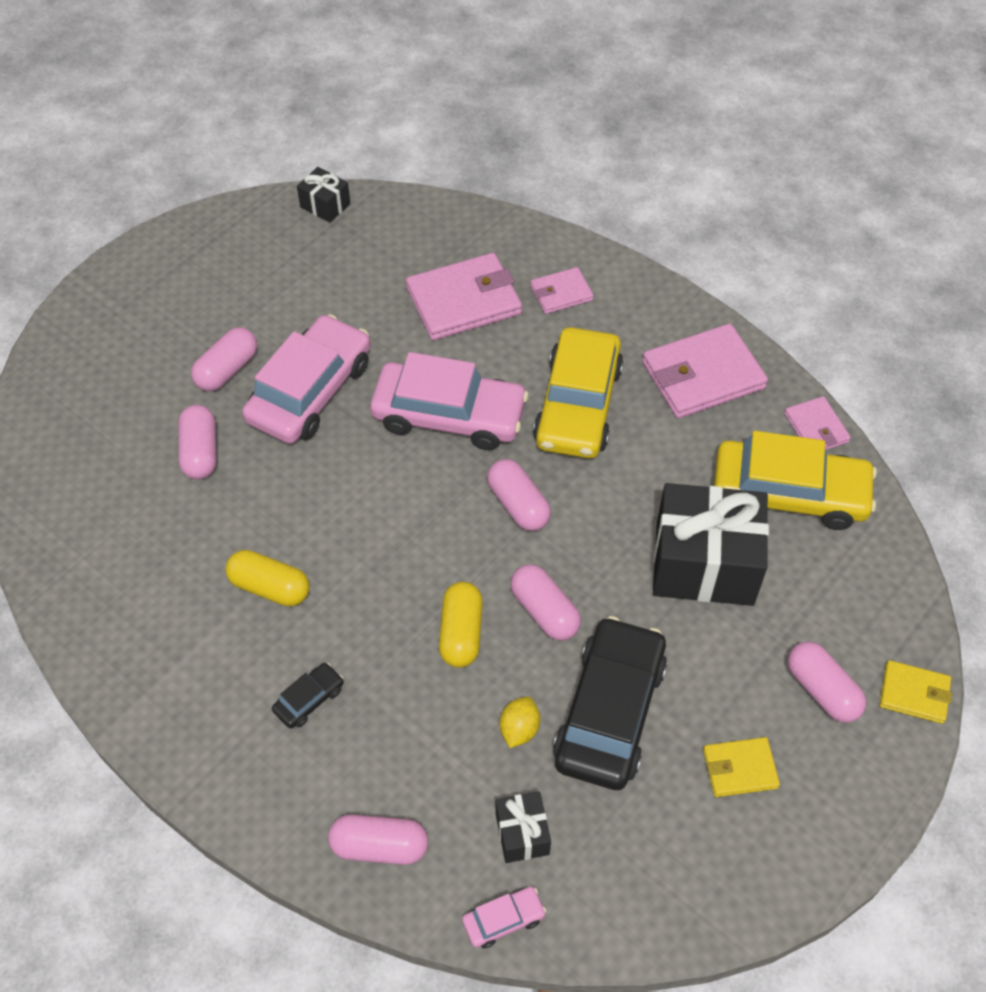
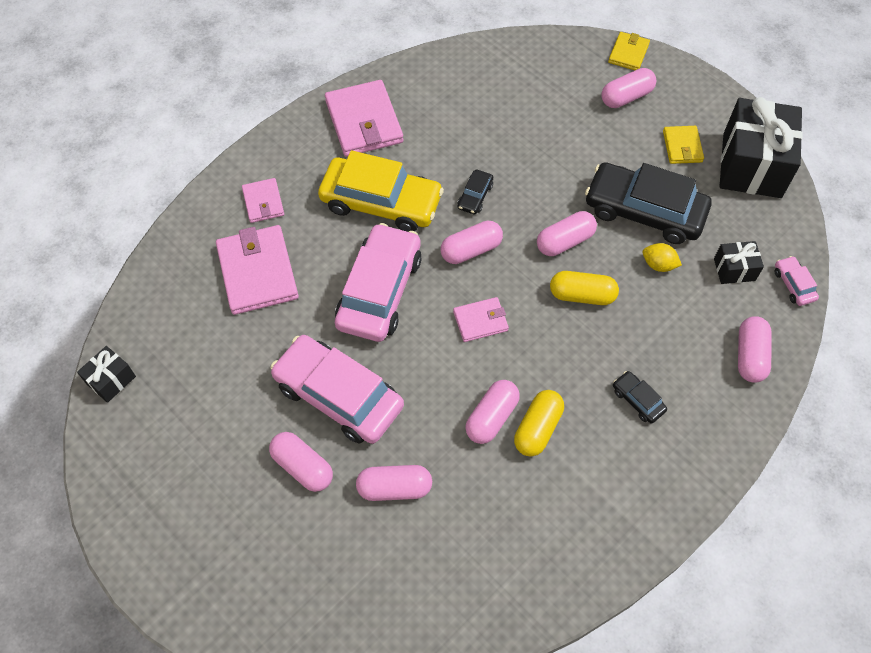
camera: 85 degrees left, 5 degrees up
(284, 539) = (491, 417): none -> pink capsule
(603, 504) = (475, 196): none -> black car
(704, 564) = (529, 144): black gift -> black gift (751, 165)
(789, 494) = (475, 89): yellow car -> none
(816, 428) = (421, 65): pink wallet -> pink wallet (480, 321)

